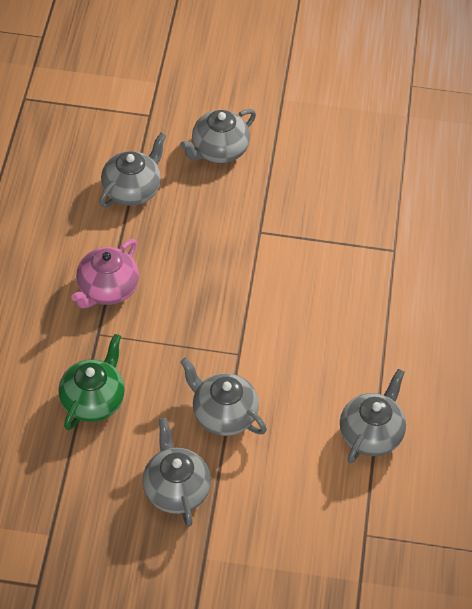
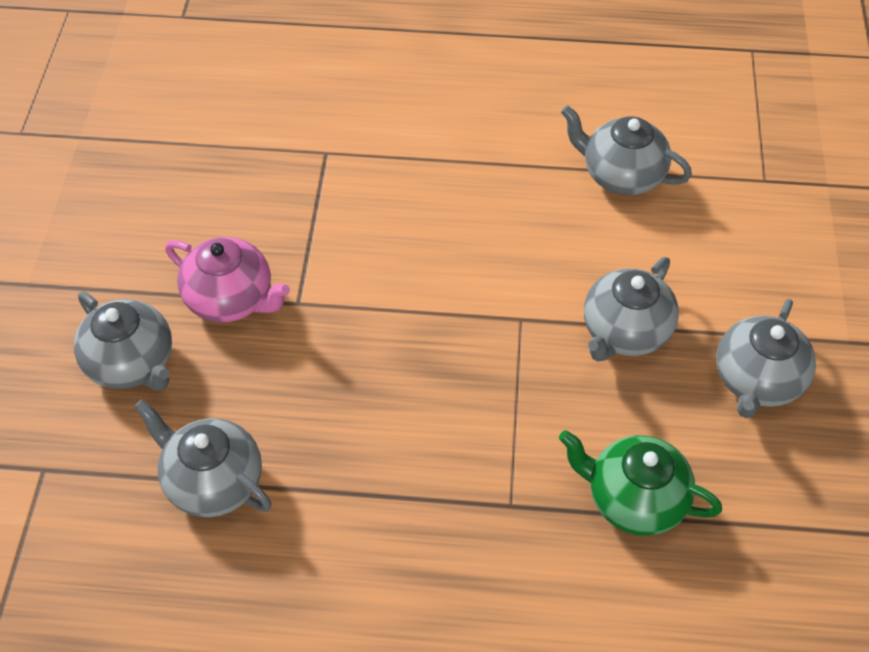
camera: 90 degrees left, 0 degrees up
(107, 289) = (422, 500): pink teapot -> pink teapot (231, 299)
(175, 489) = (757, 381): grey teapot -> grey teapot turned 45 degrees counterclockwise

